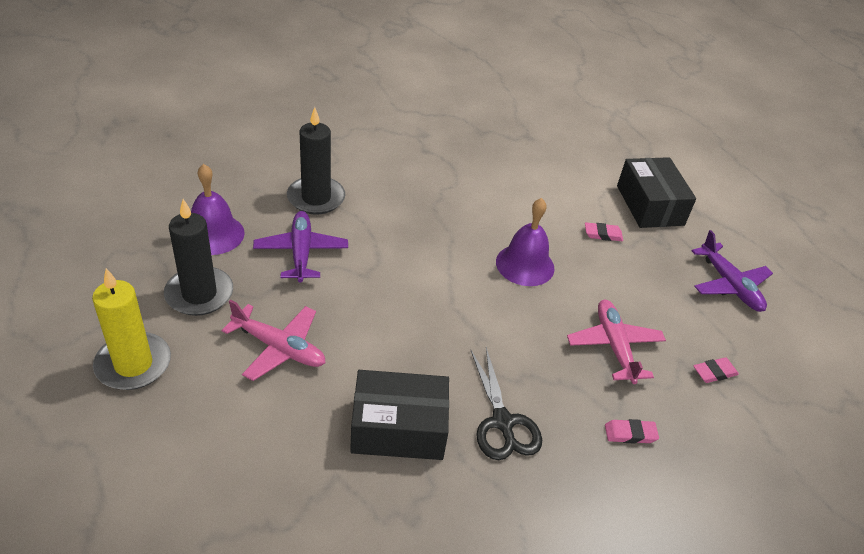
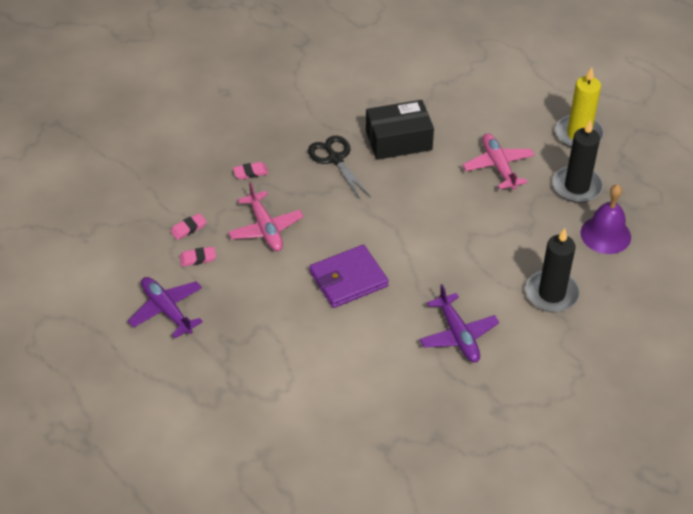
camera: 170 degrees right, 5 degrees up
(279, 348) = (498, 166): pink plane -> pink plane turned 60 degrees clockwise
(301, 252) = (530, 239): purple plane -> purple plane (458, 335)
(525, 265) = (348, 279): purple bell -> purple wallet
(603, 234) = (284, 332): pink eraser -> pink eraser (198, 258)
(650, 205) = (239, 384): black box -> none

